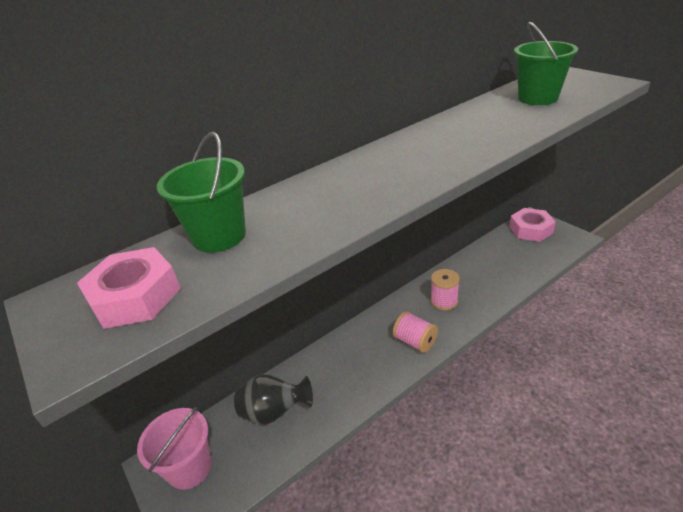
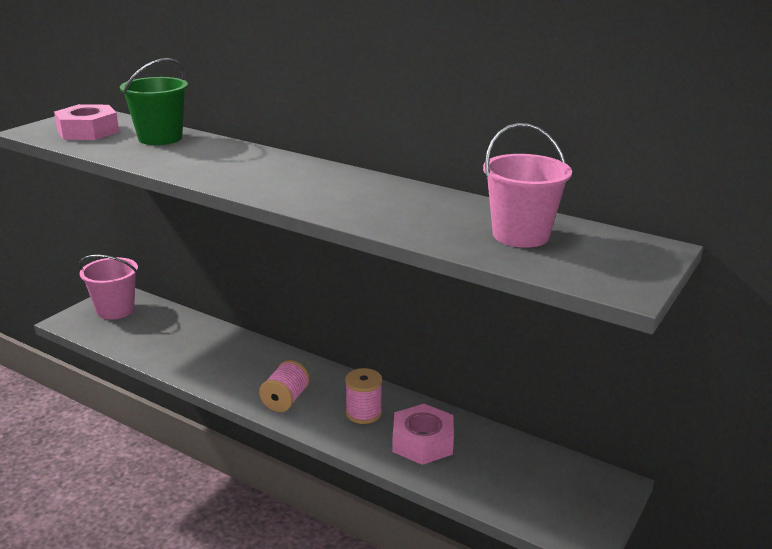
camera: 65 degrees right, 10 degrees down
(275, 412) = (174, 335): black vase -> none
(530, 229) = (578, 483): pink nut -> pink nut (422, 442)
(537, 98) = (520, 235): green bucket -> pink bucket

